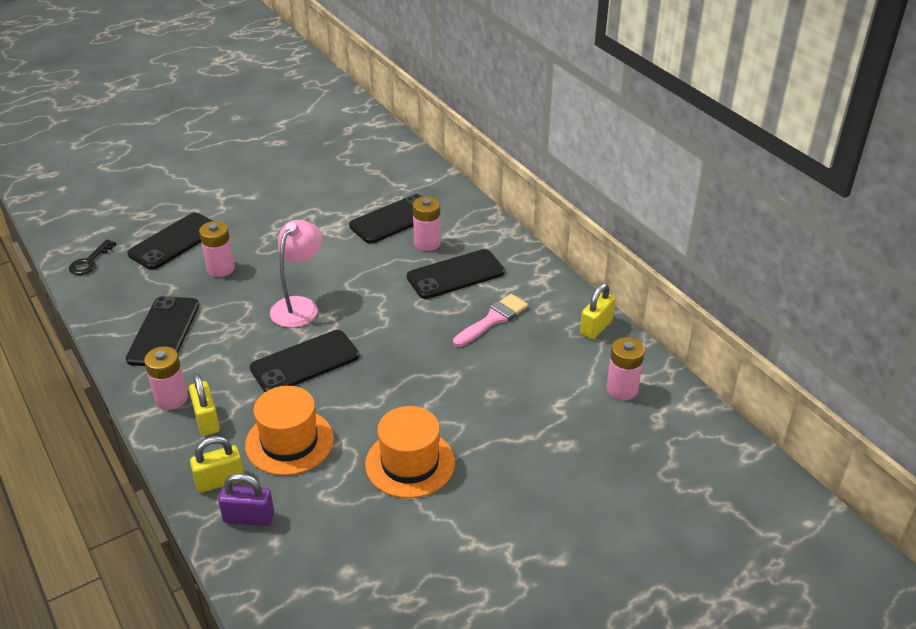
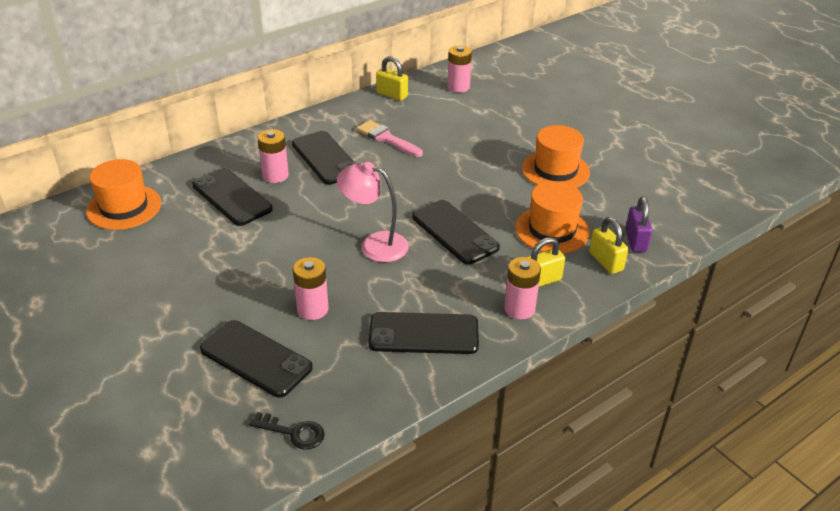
camera: 95 degrees left, 0 degrees up
(389, 166) = (124, 207): none -> orange hat

